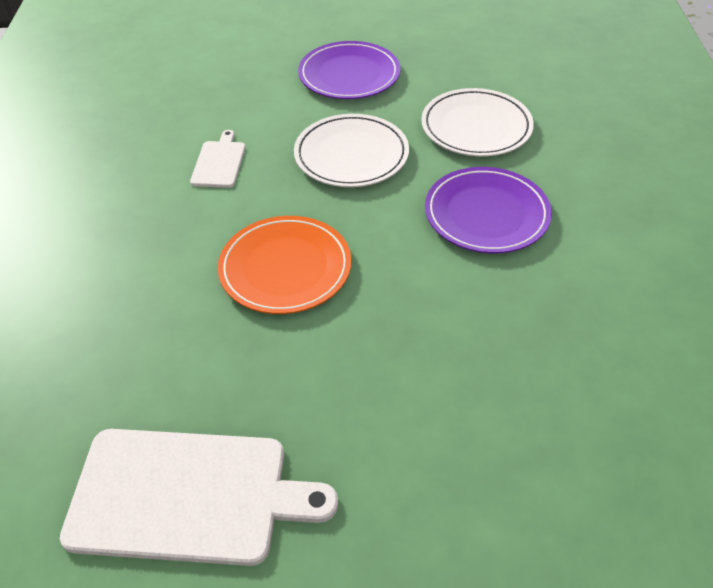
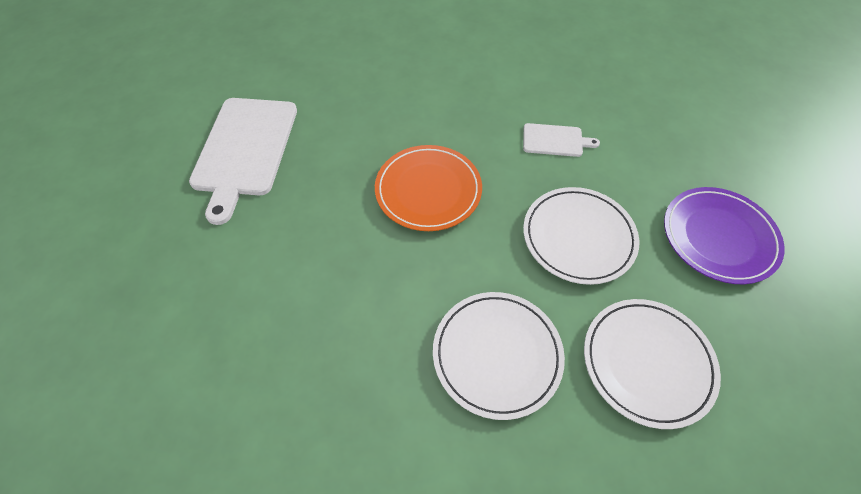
camera: 90 degrees right, 10 degrees up
(486, 214) = (497, 354): purple plate -> white plate

